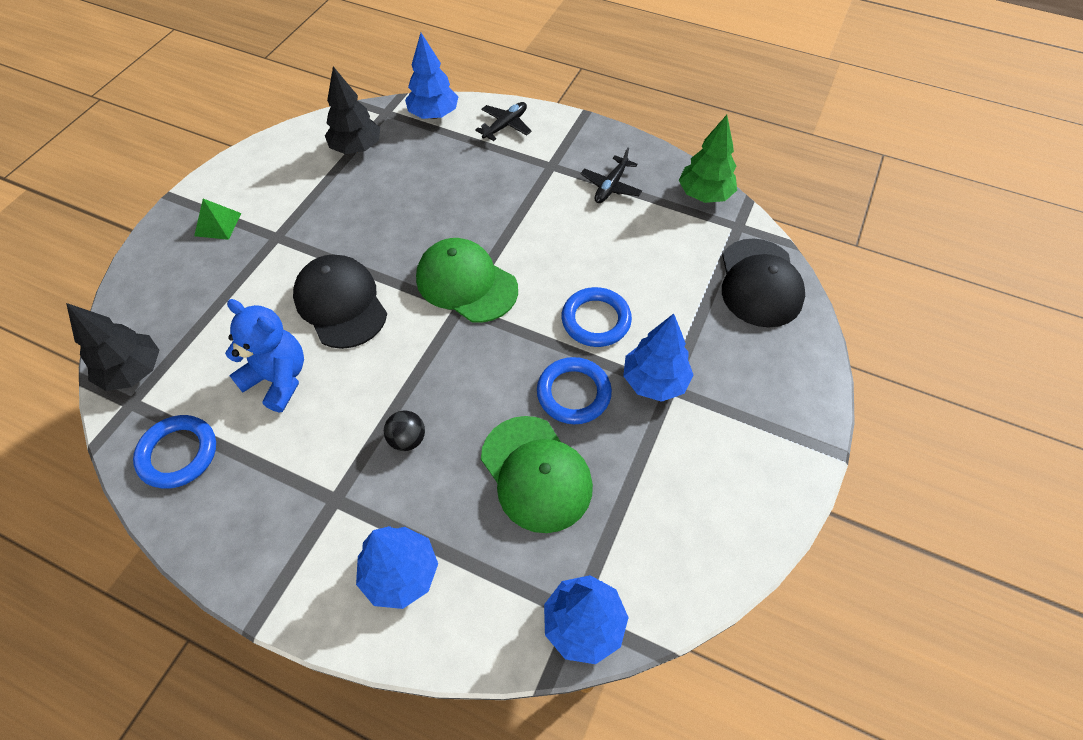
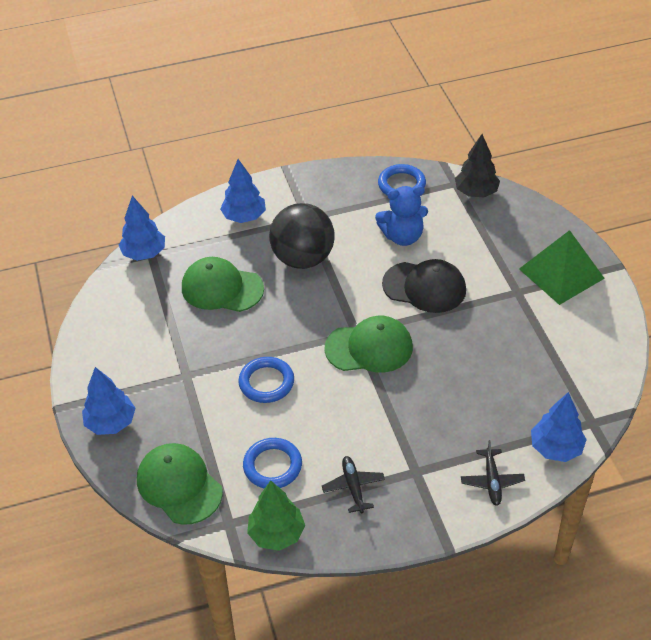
camera: 140 degrees right, 10 degrees down
(218, 224) = (561, 273): green pyramid -> green pyramid, size x2.07
(357, 148) = (565, 380): black tree -> none
(407, 439) = (303, 258): black ball -> black ball, size x2.46
(573, 393) = (239, 335): blue ring -> blue ring (272, 466)
(654, 381) = (198, 373): blue tree -> blue tree (111, 423)
(760, 283) = (179, 485): black cap -> green cap

